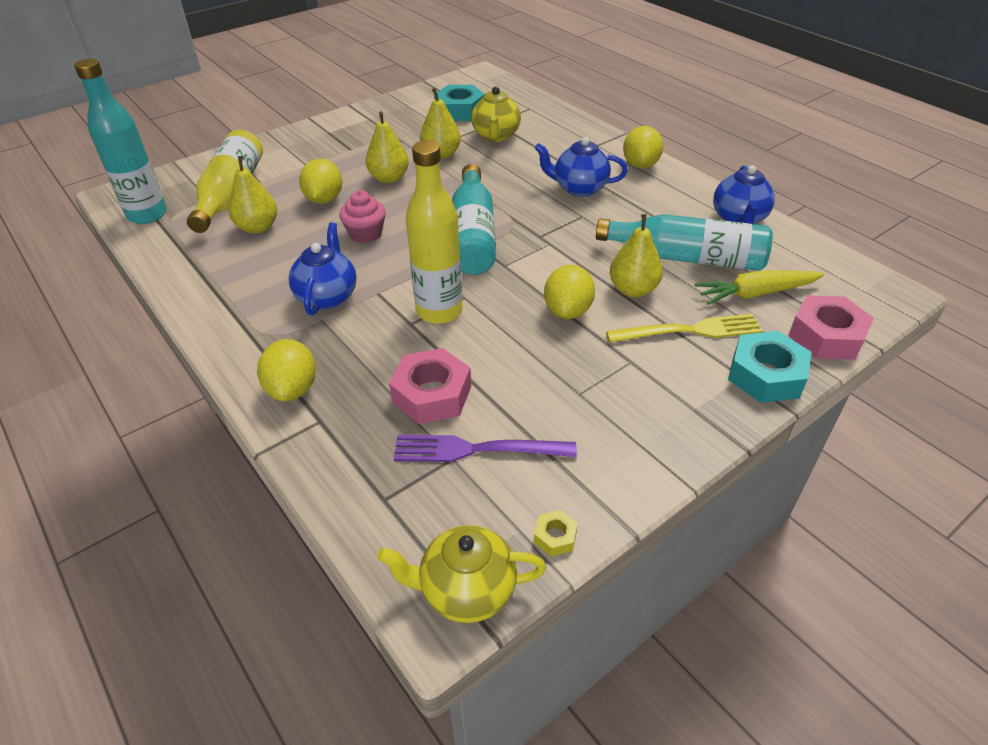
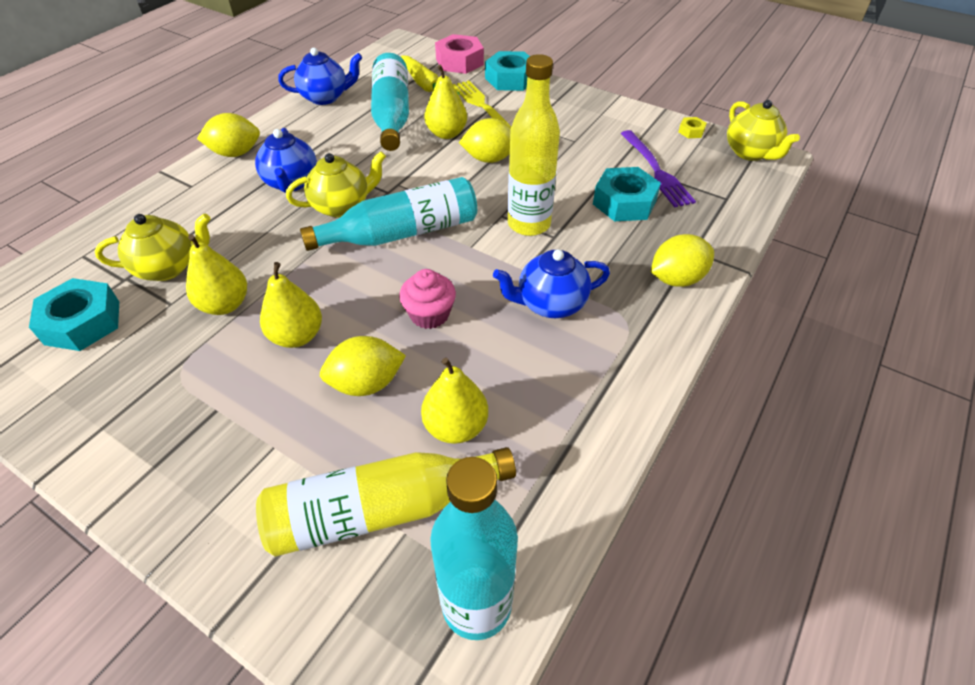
camera: 110 degrees left, 5 degrees up
(432, 394) = (624, 202): pink nut -> turquoise nut
(530, 210) = (342, 206): none -> yellow teapot

